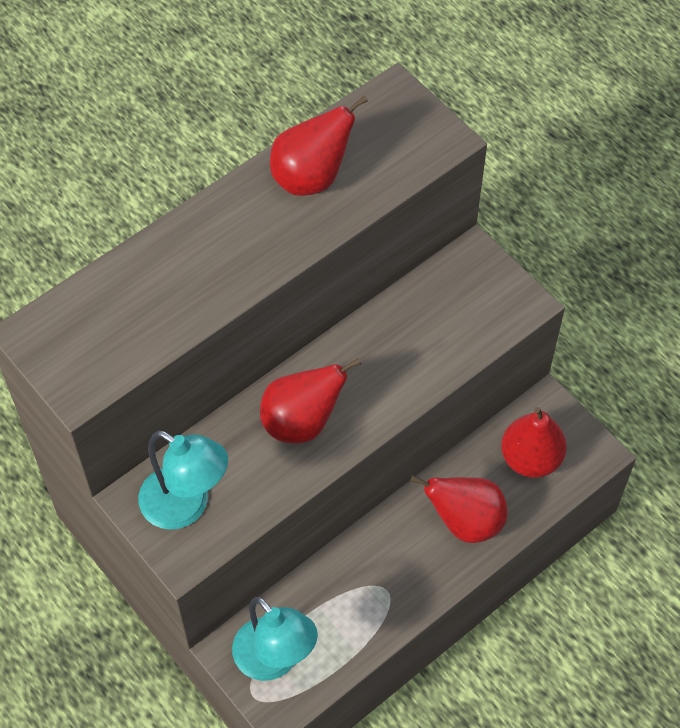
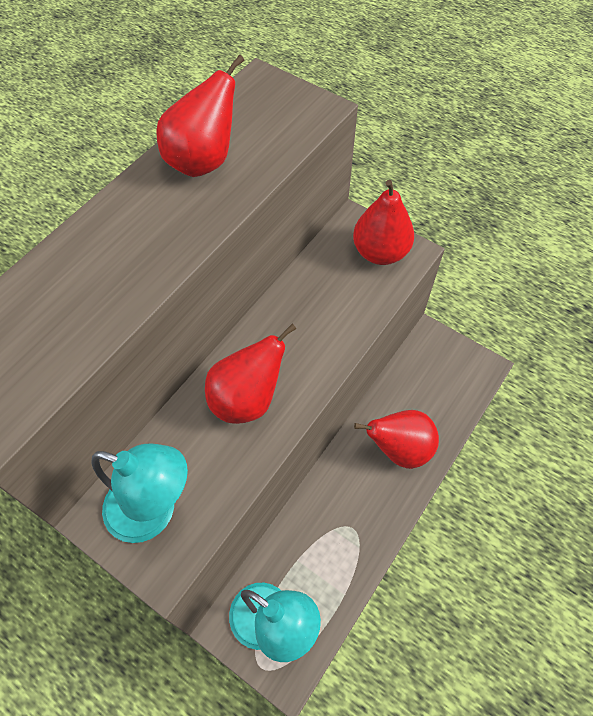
camera: 15 degrees left, 0 degrees up
(530, 458) = (433, 383): red pear -> red pear (380, 252)

